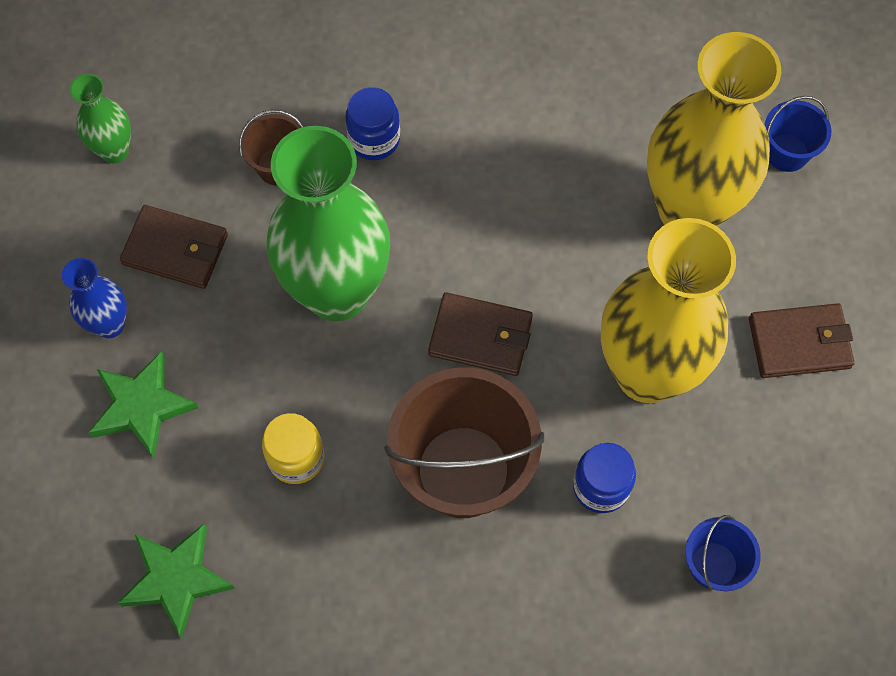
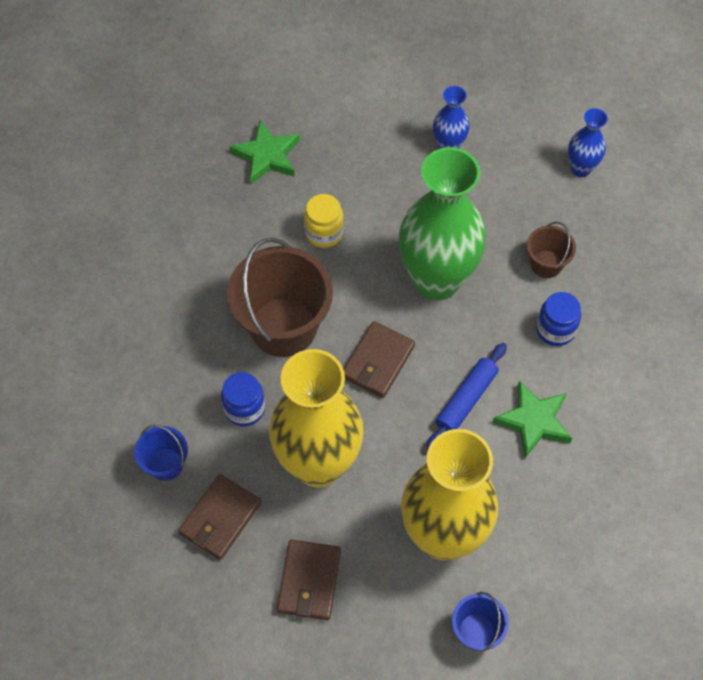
camera: 105 degrees right, 5 degrees down
(114, 151) = (580, 169): green vase -> blue vase
(142, 407) = (385, 155): green star -> green star (533, 421)
(176, 249) = (494, 191): brown wallet -> brown wallet (220, 518)
(503, 220) = (466, 400): none -> blue rolling pin

